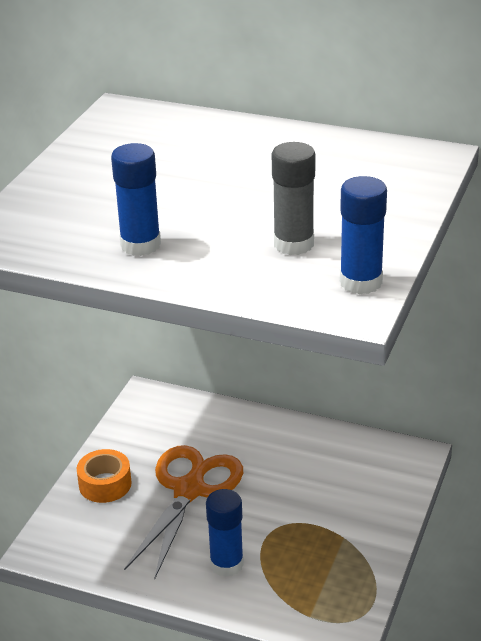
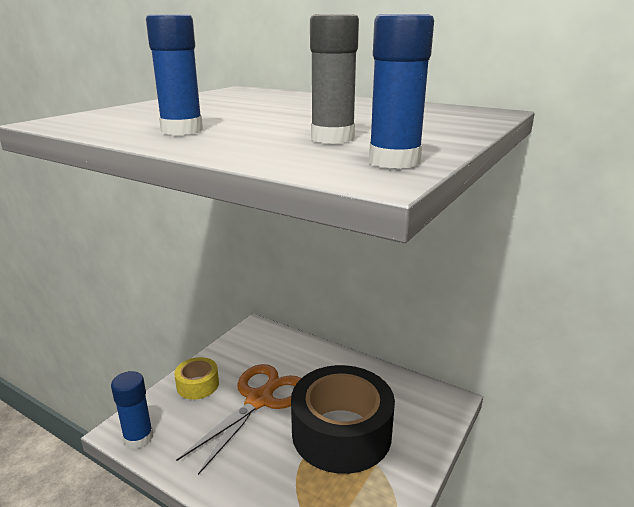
camera: 10 degrees right, 10 degrees down
(105, 484) = (197, 385): orange tape -> yellow tape
(226, 564) = (266, 471): blue glue stick -> blue glue stick (138, 438)
(297, 511) = (341, 432): none -> black tape

